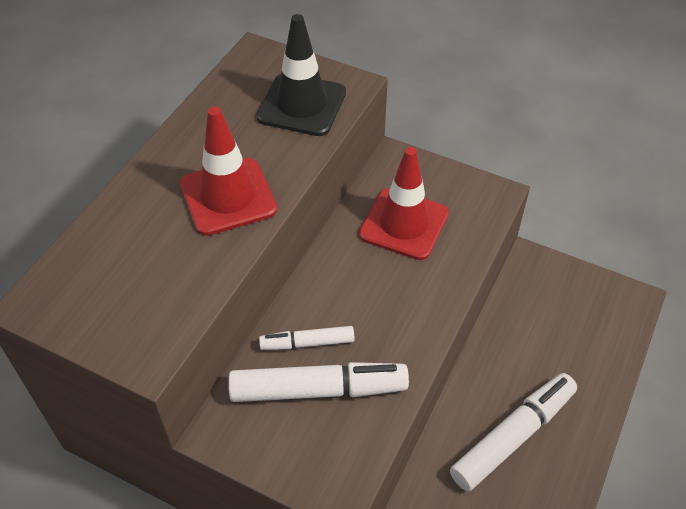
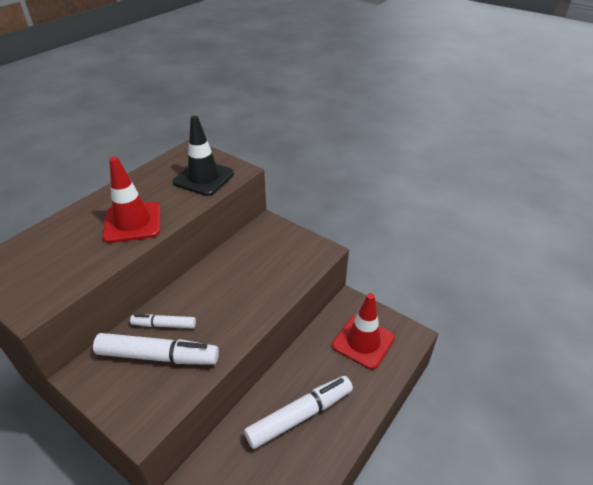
camera: 10 degrees right, 10 degrees down
(404, 224) = (257, 261): red traffic cone -> red traffic cone (363, 342)

